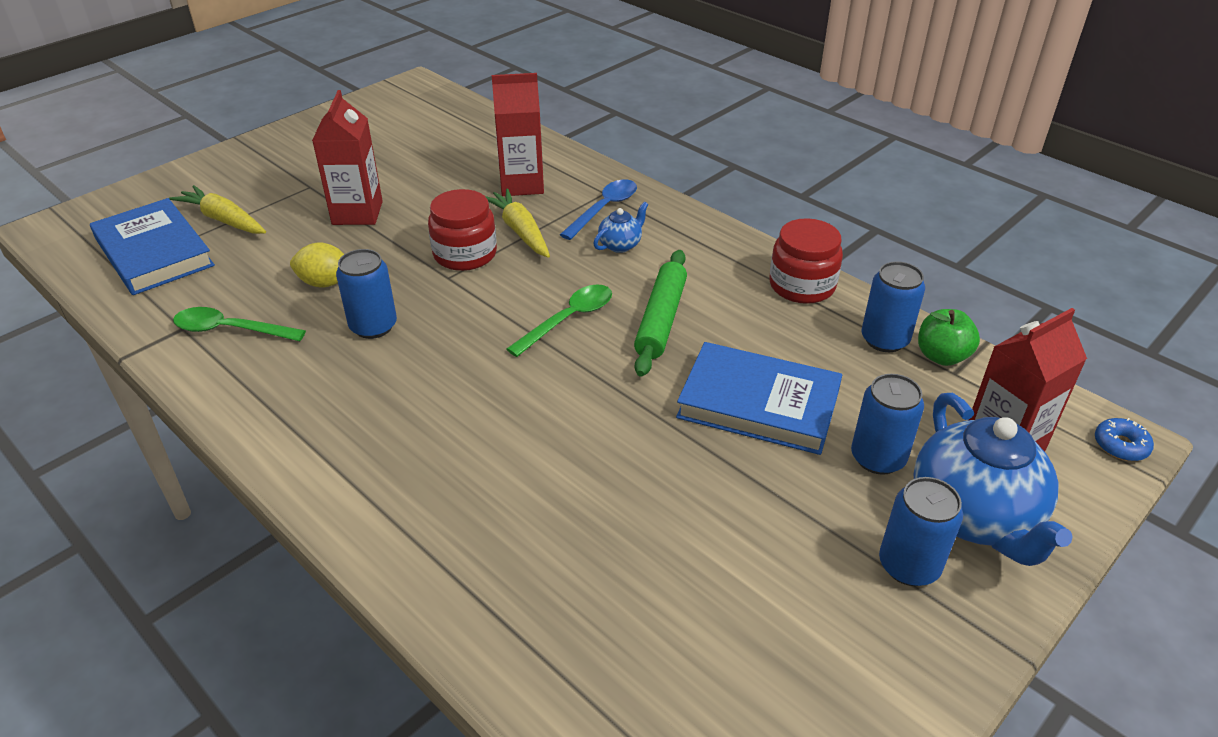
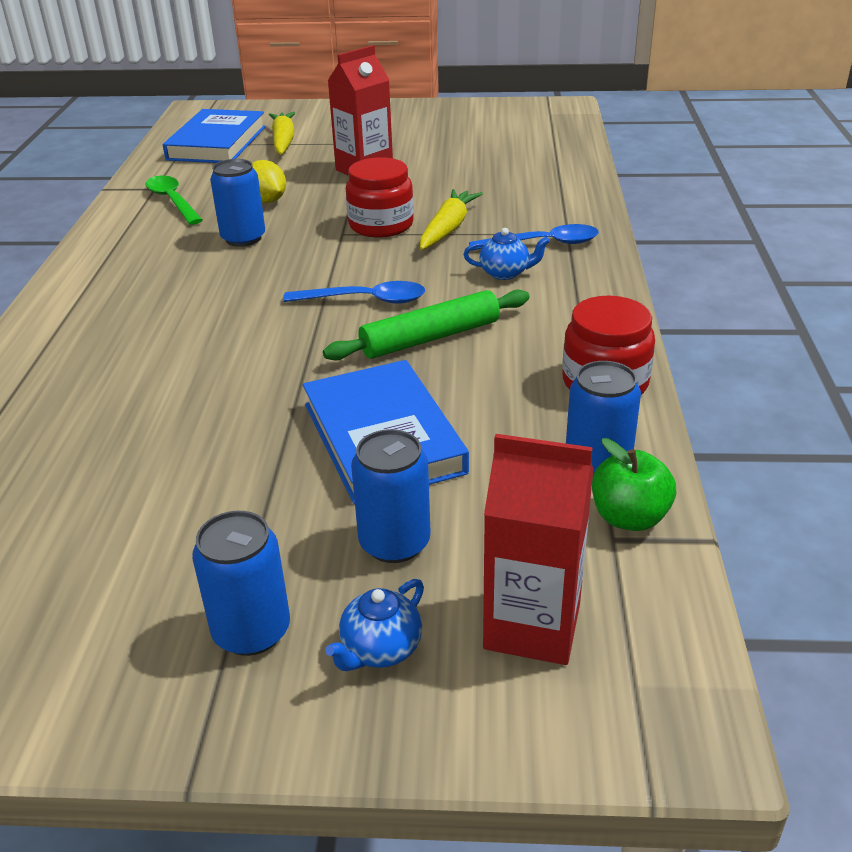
camera: 50 degrees right, 5 degrees down
(522, 184) = (512, 200): red carton -> none
(569, 319) = (366, 300): green spoon -> blue spoon
(973, 516) = (380, 649): blue teapot -> blue teapot, size x0.45
(1120, 445) = (670, 733): blue donut -> none

